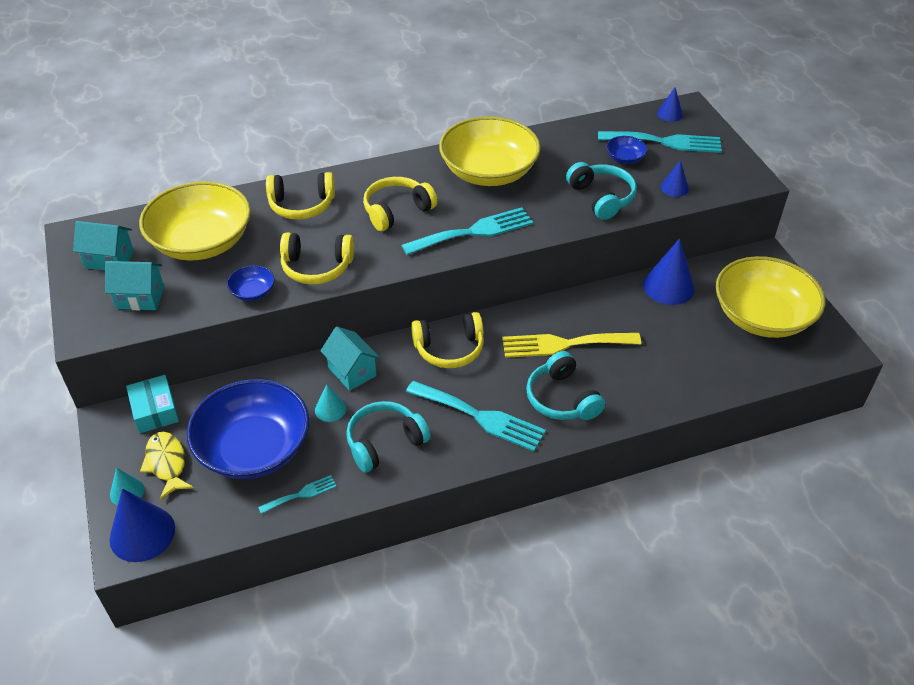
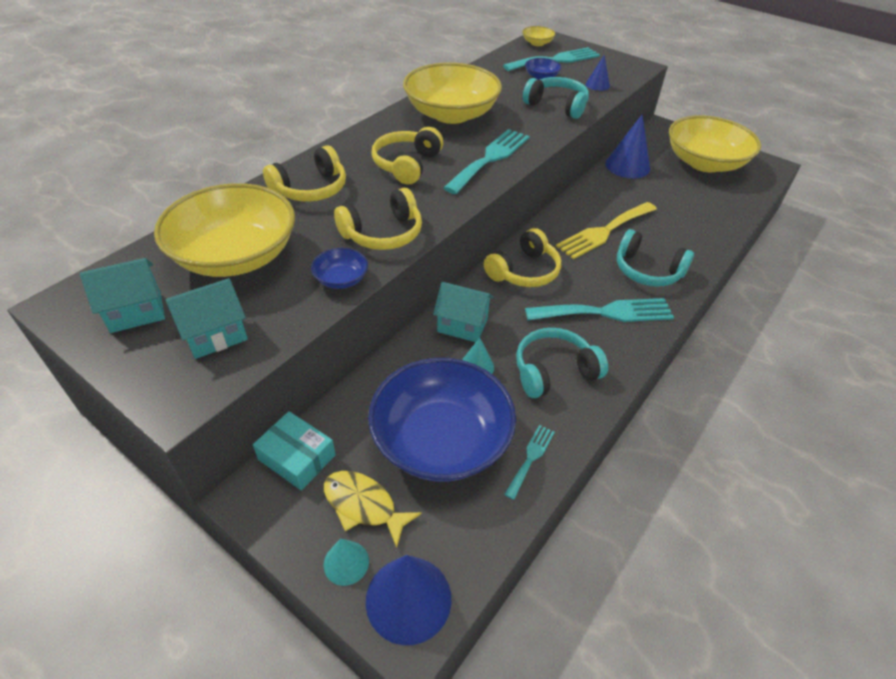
camera: 35 degrees left, 0 degrees up
(385, 442) = (554, 371): turquoise headphones -> turquoise headphones turned 45 degrees clockwise
(669, 114) = (537, 43): blue cone -> yellow bowl

